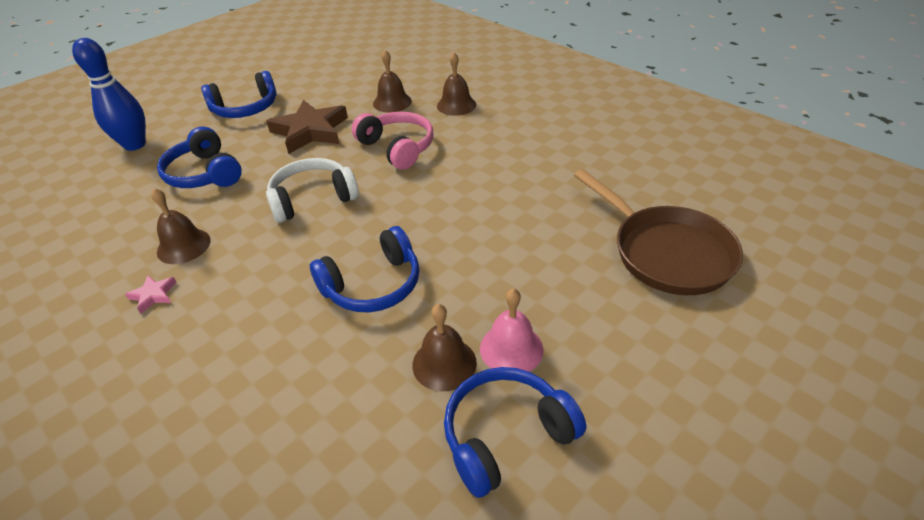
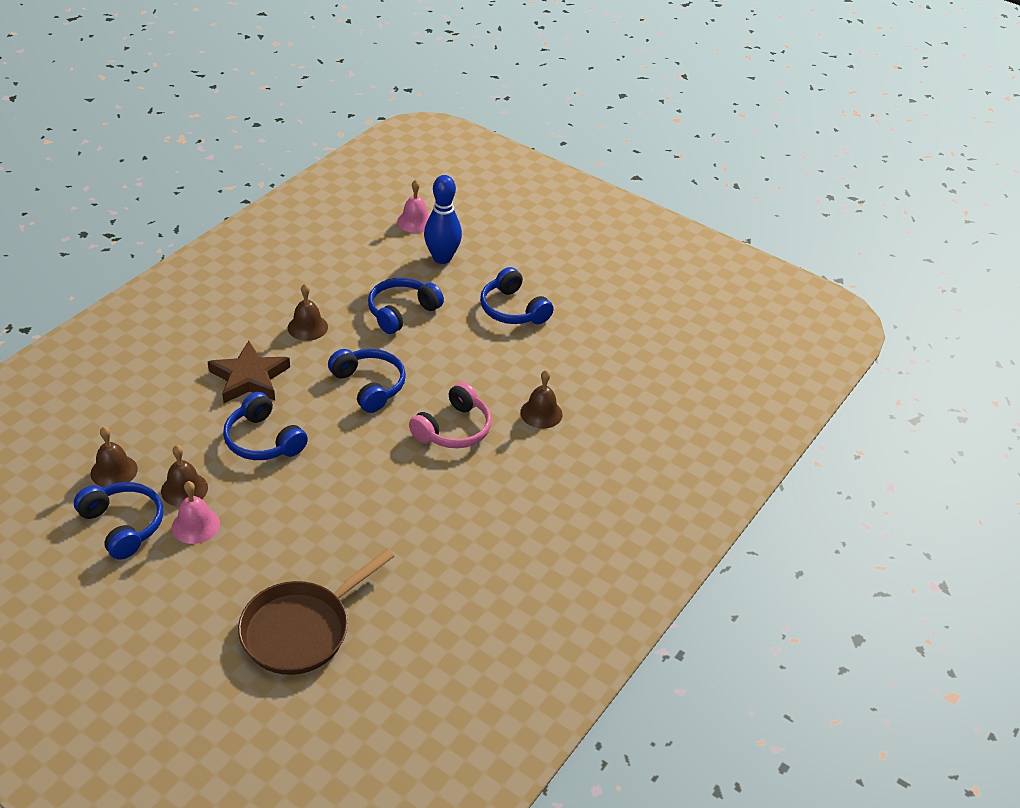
camera: 75 degrees right, 0 degrees up
(55, 160) = (415, 221): none -> pink bell
(153, 295) = (255, 328): pink star -> none
(310, 131) = (477, 363): brown star -> brown star (249, 378)
(312, 199) = (369, 386): white headphones -> blue headphones
(456, 105) = (543, 465): brown bell -> brown bell (114, 471)

